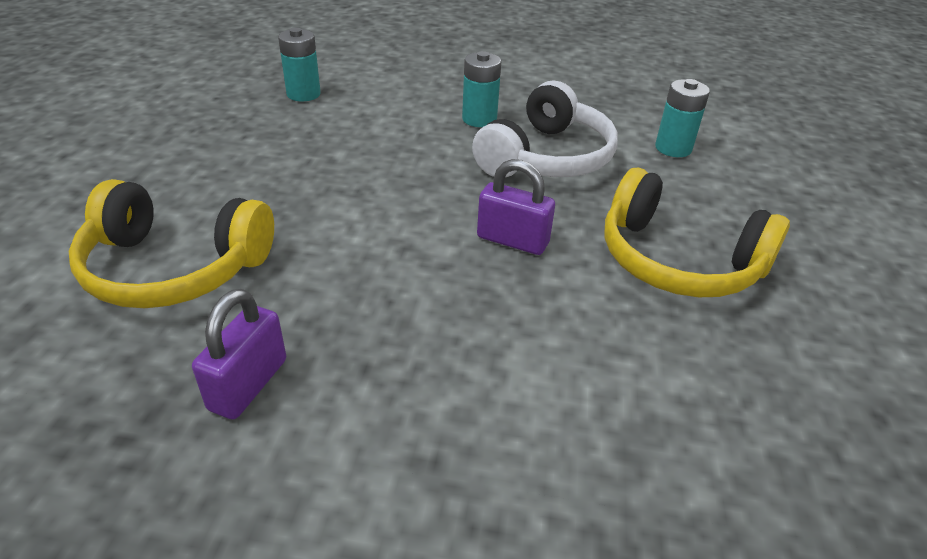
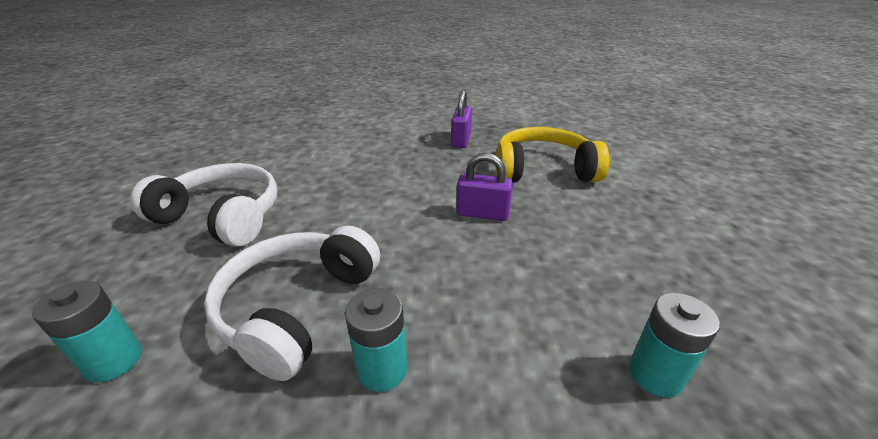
camera: 170 degrees right, 5 degrees down
(512, 240) = (343, 213): purple padlock -> purple padlock (482, 214)
(678, 261) = (222, 216): yellow headphones -> white headphones

